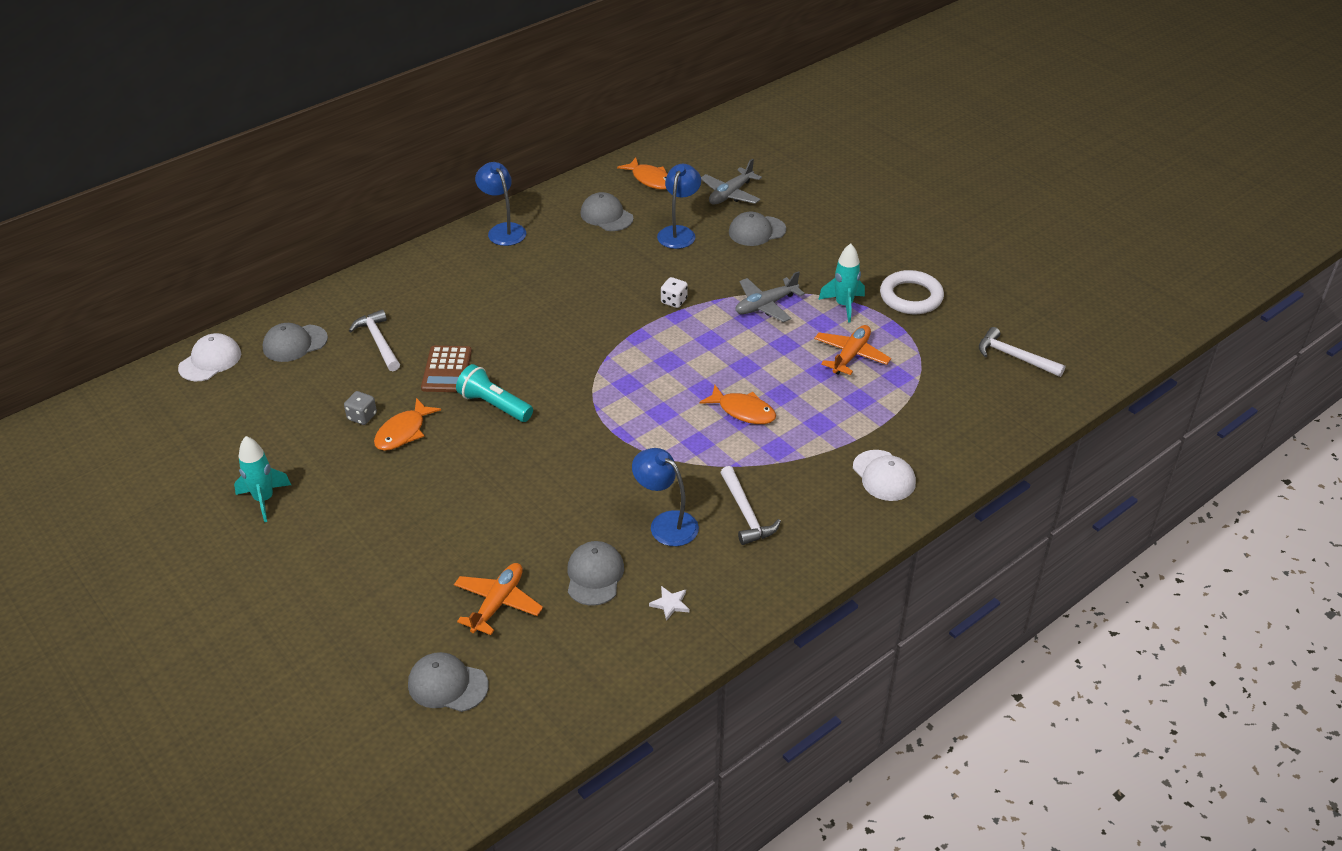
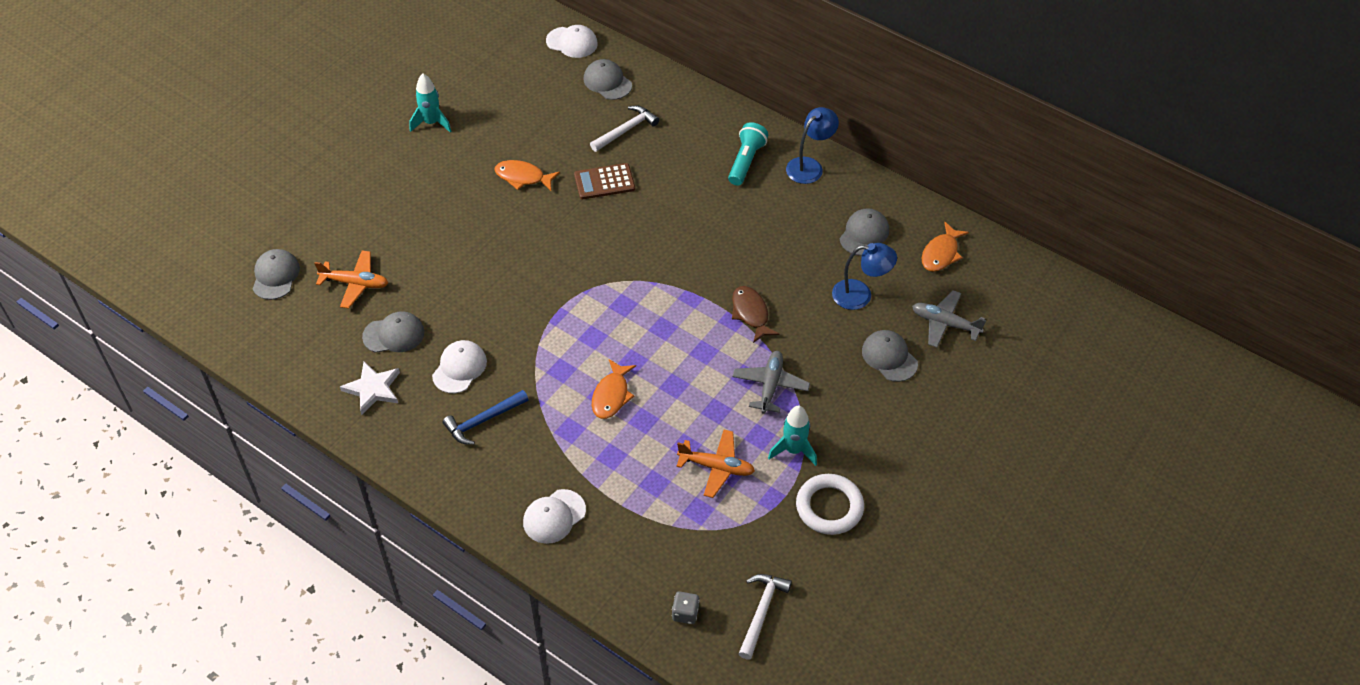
camera: 75 degrees right, 10 degrees up
(362, 417) = (534, 148): grey dice -> grey dice (685, 613)
(494, 405) = (570, 223): turquoise flashlight -> turquoise flashlight (746, 161)
(666, 523) = (459, 368): blue lamp -> white cap
(670, 604) = (373, 389): white star -> white star, size x1.83
(674, 301) = (751, 313): white dice -> brown fish
(746, 514) = (482, 421): white hammer -> blue hammer
(765, 305) = (770, 386): grey plane -> grey plane turned 60 degrees clockwise

